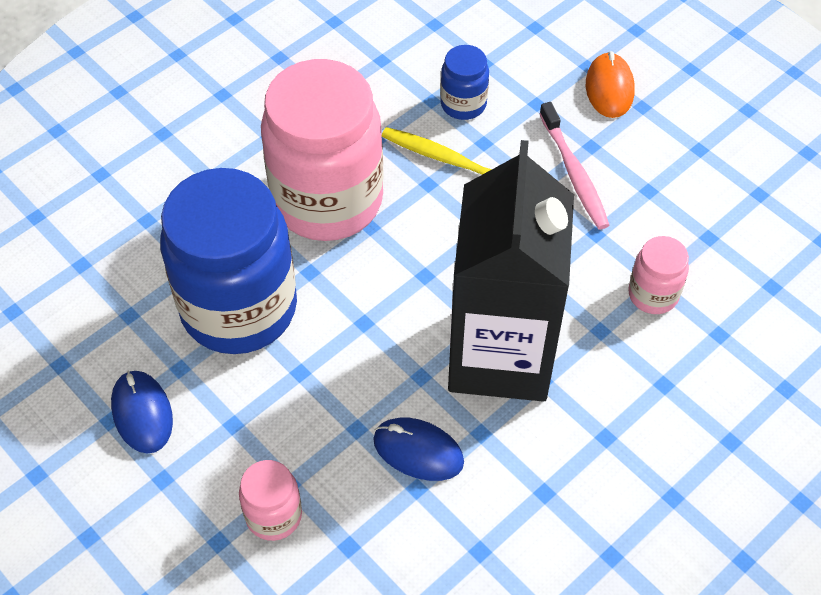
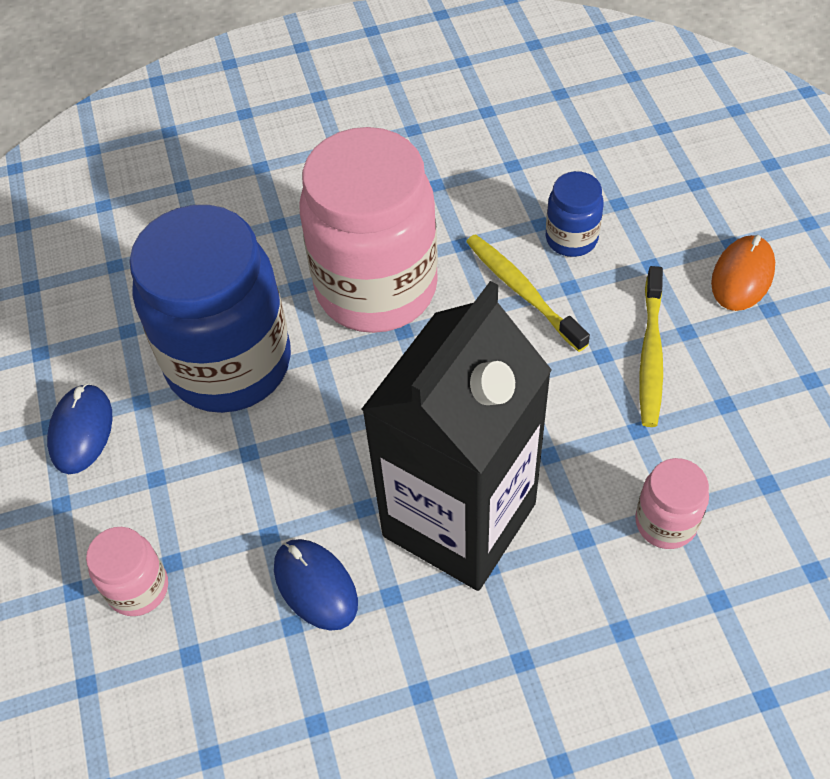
camera: 30 degrees right, 0 degrees up
(574, 173) = (650, 354): pink toothbrush -> yellow toothbrush

